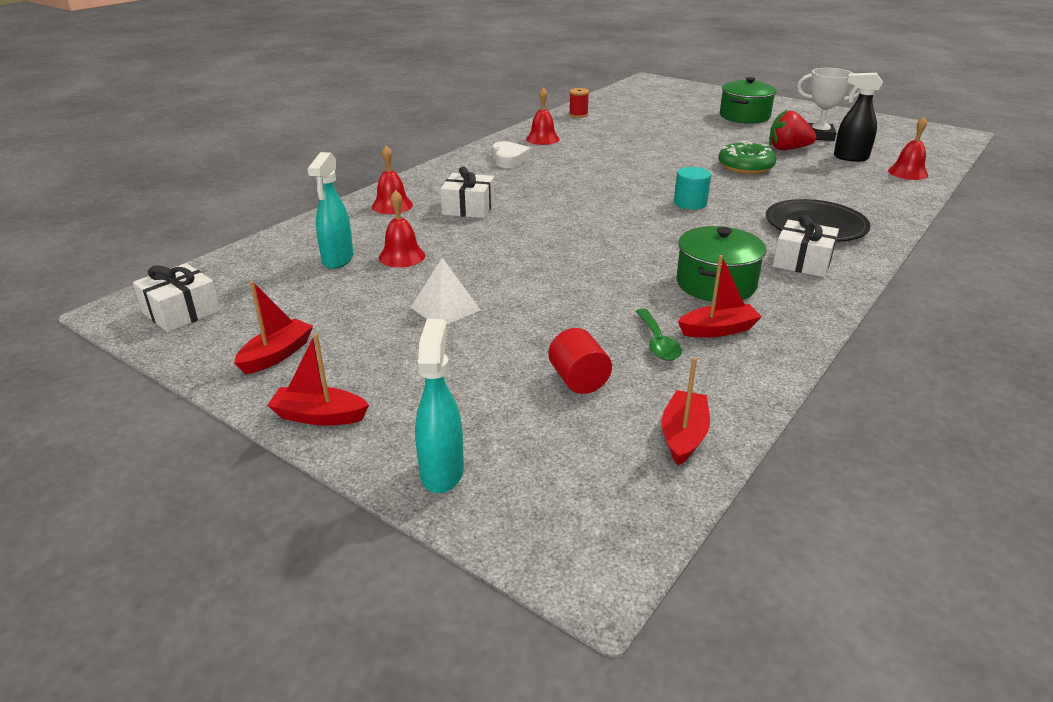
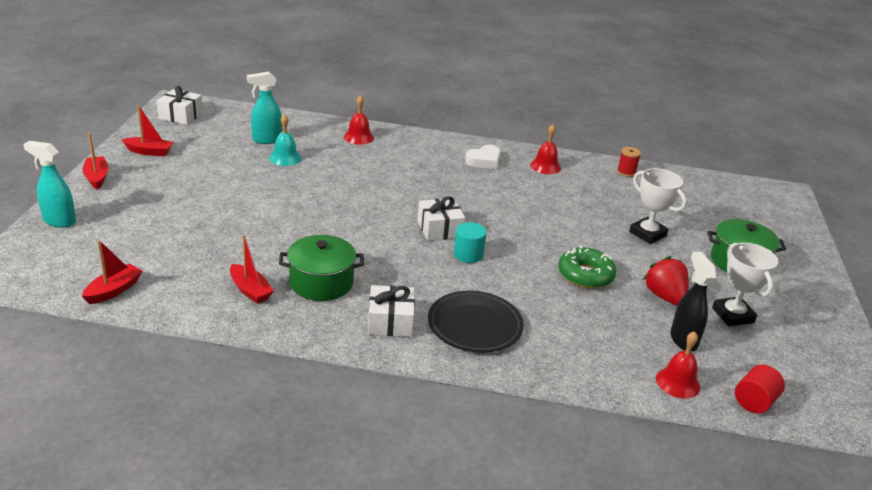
camera: 60 degrees right, 0 degrees up
(402, 256) = (285, 158): red bell -> turquoise bell
(442, 472) = (59, 221): turquoise spray bottle -> turquoise spray bottle turned 135 degrees counterclockwise
(445, 308) = (225, 186): white pyramid -> none
(468, 208) = (377, 164): white gift -> white gift (440, 229)
(578, 380) = (161, 246): red cylinder -> red cylinder (754, 402)
(657, 342) = (220, 268): green spoon -> none
(683, 436) = (114, 290): red boat -> red boat turned 45 degrees counterclockwise
(688, 132) = (647, 234): none -> white trophy

